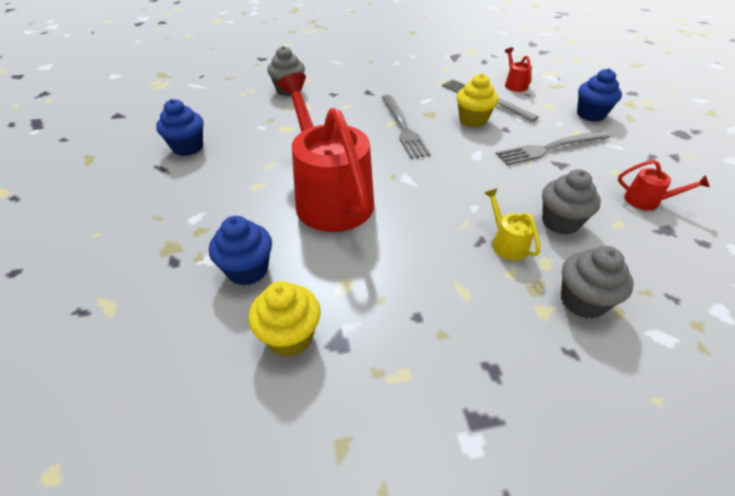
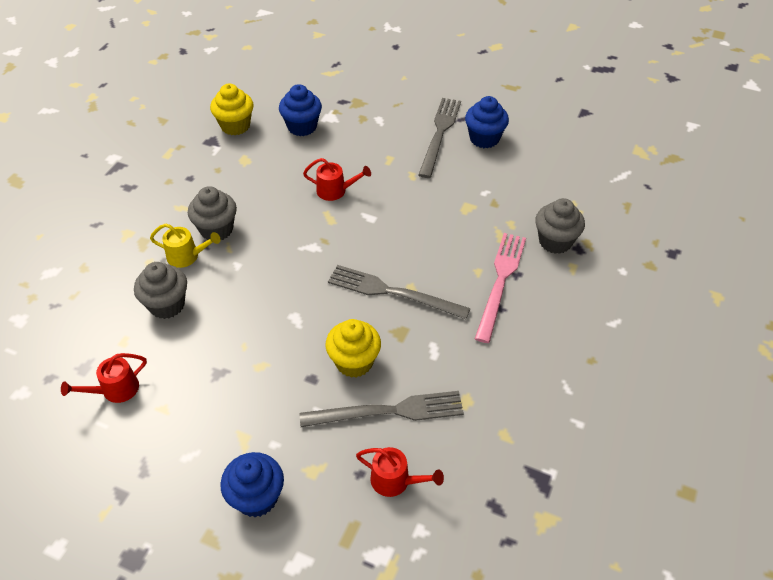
camera: 125 degrees right, 5 degrees up
(329, 196) = (336, 191): red watering can -> red watering can, size x0.41
(346, 96) = (500, 282): none -> pink fork
(550, 148) = (246, 387): grey fork -> grey fork (439, 134)
(582, 301) = (109, 257): grey cupcake -> grey cupcake (216, 229)

